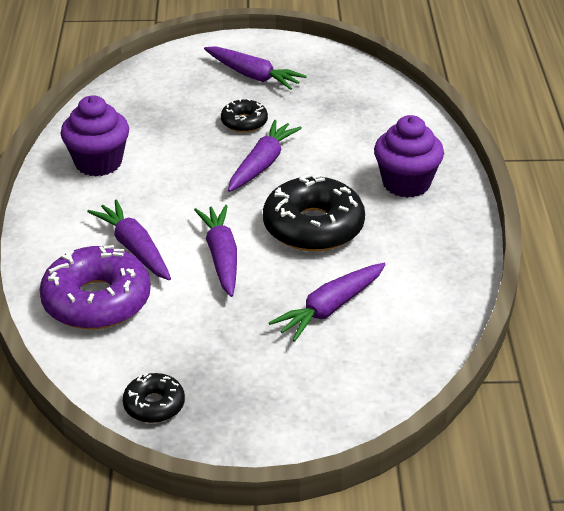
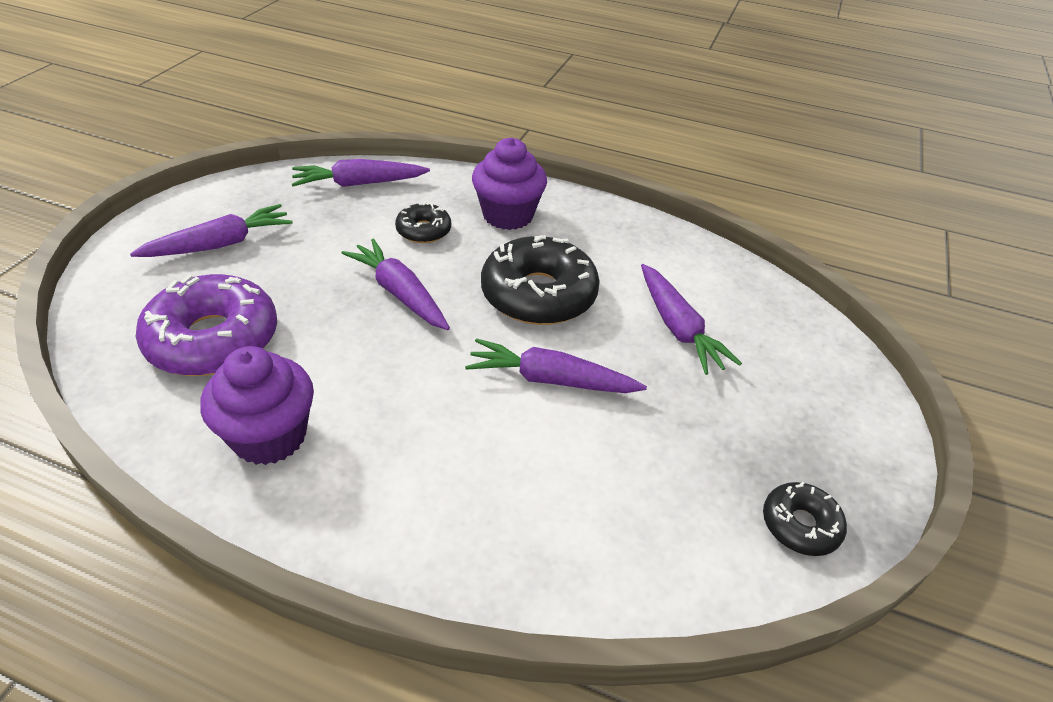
camera: 70 degrees left, 5 degrees up
(97, 301) = (578, 527): purple donut -> purple donut (213, 339)
(134, 248) = (488, 454): purple carrot -> purple carrot (359, 183)
(244, 122) = (306, 280): black donut -> black donut (423, 230)

